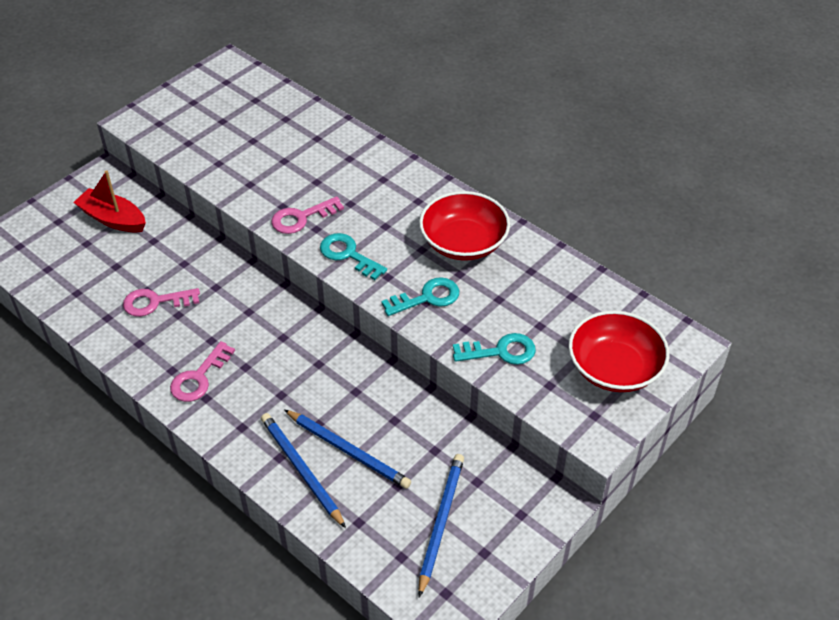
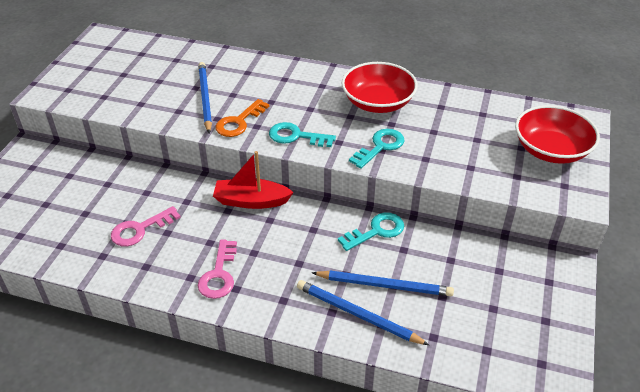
camera: 25 degrees left, 5 degrees down
(113, 219) = (59, 178): red boat -> red boat (251, 201)
(302, 218) = (239, 122): pink key -> orange key
(440, 522) = (496, 311): blue pencil -> blue pencil (205, 98)
(500, 351) = (463, 165): turquoise key -> turquoise key (376, 231)

